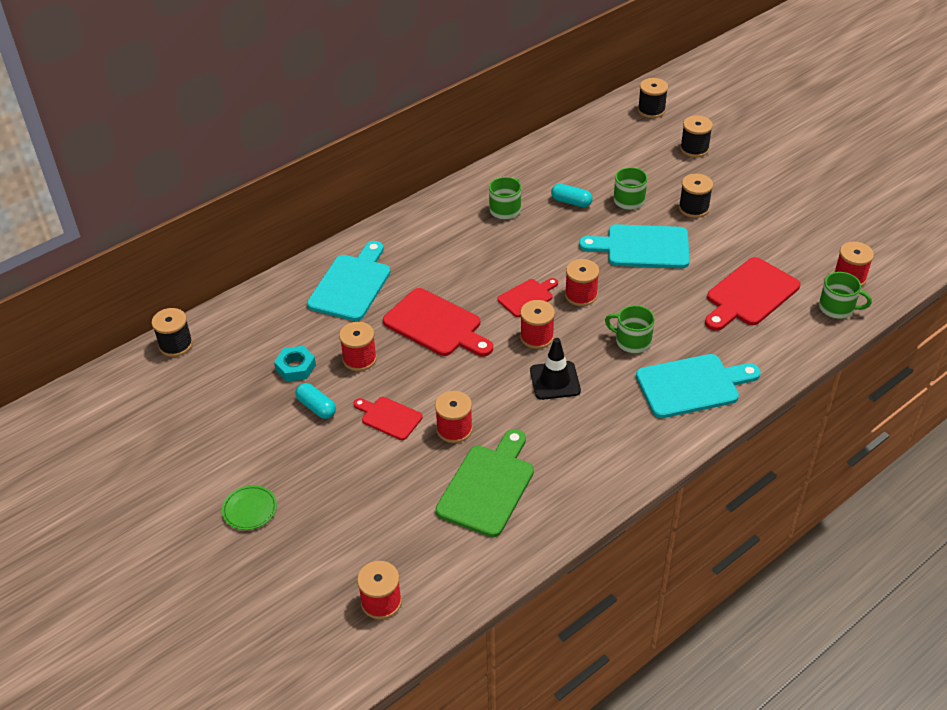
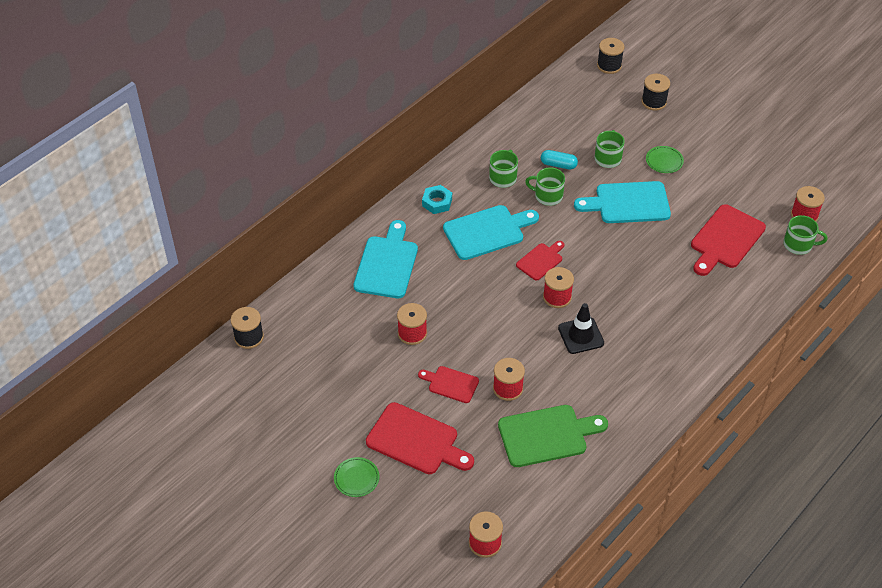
camera: 10 degrees left, 5 degrees up
(295, 367) = (359, 347): turquoise nut -> turquoise nut (437, 202)
(316, 407) = (387, 381): turquoise capsule -> none
(436, 325) = (469, 294): red cutting board -> red cutting board (416, 440)
(488, 486) = (547, 435): green cutting board -> green cutting board turned 60 degrees clockwise
(581, 295) = (585, 254): red spool -> none
(632, 341) = (637, 293): green mug -> green mug (547, 196)
(692, 385) = (693, 327): turquoise cutting board -> turquoise cutting board (487, 231)
(693, 208) = (664, 161): black spool -> green plate

